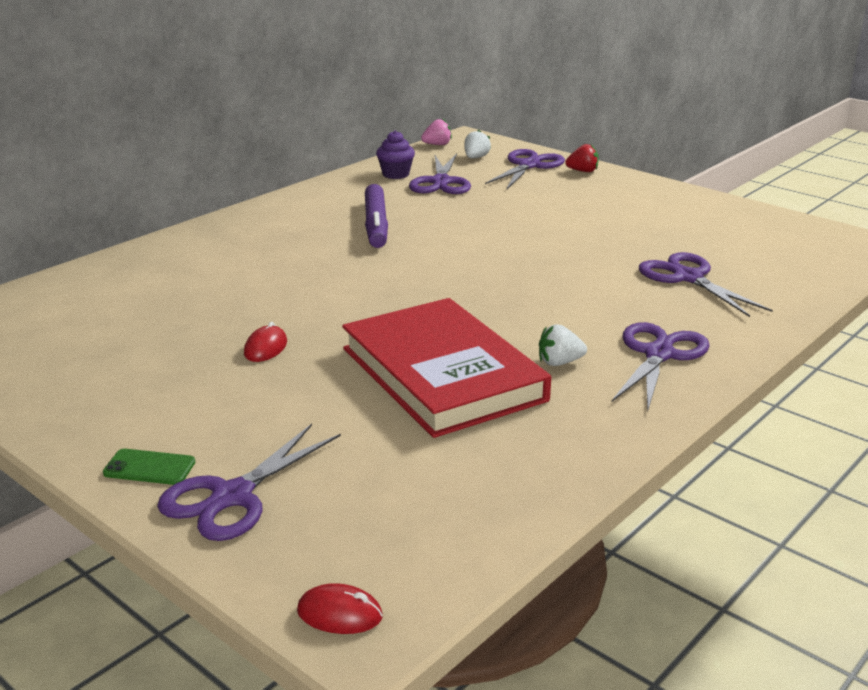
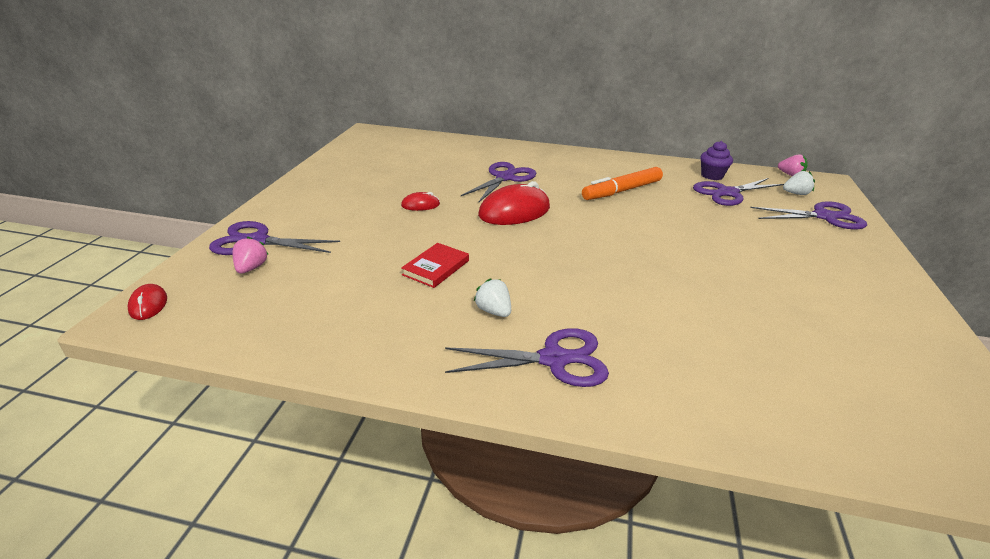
camera: 60 degrees right, 5 degrees up
(149, 468) = (275, 213): green phone -> none
(314, 509) = (251, 268): none -> pink strawberry
(356, 295) = (514, 211): none -> red mouse
(375, 225) = (621, 191): purple marker -> orange marker
(442, 374) = (436, 268): red book -> red book, size x0.41
(583, 171) = (861, 242): red strawberry -> none
(688, 278) = (726, 346): purple scissors -> purple scissors (505, 178)

